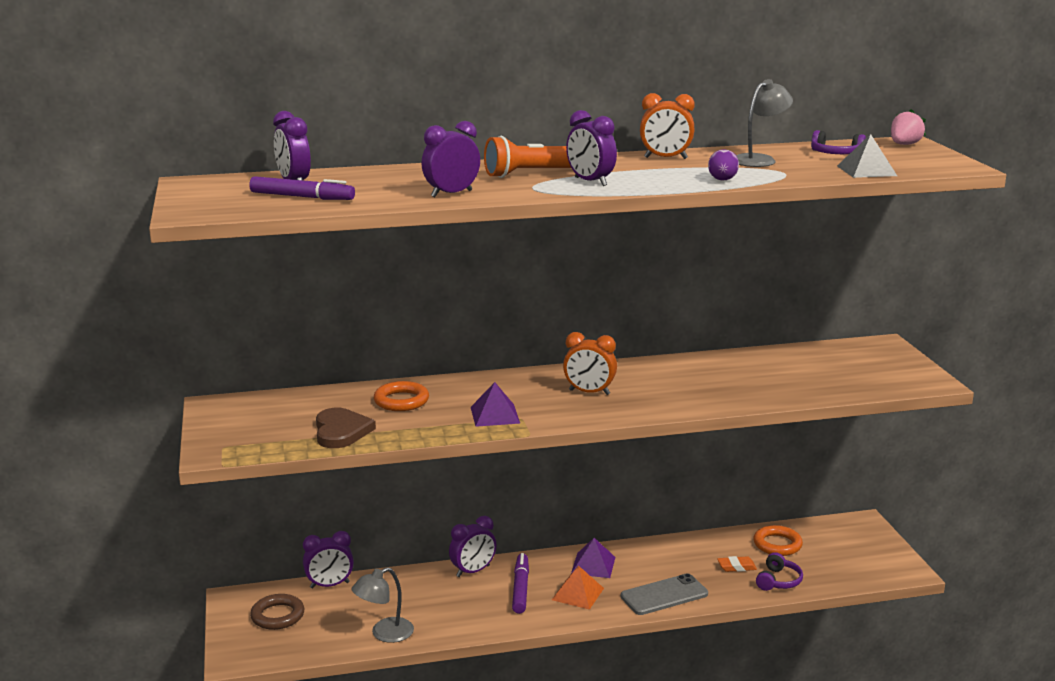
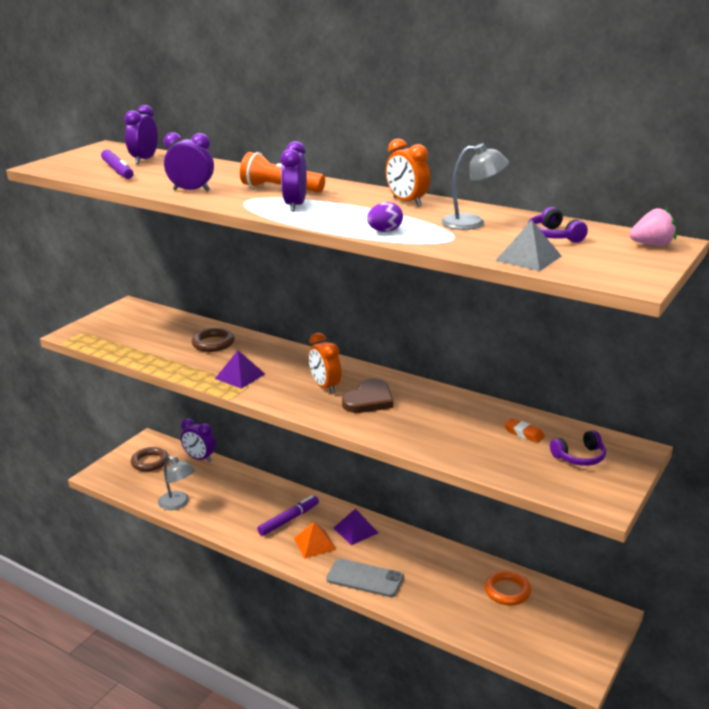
camera: 45 degrees right, 5 degrees up
(341, 431) = (147, 349): brown heart -> brown heart (369, 400)
(384, 634) = (178, 503): grey lamp -> grey lamp turned 150 degrees counterclockwise
(401, 401) = (213, 343): orange ring -> brown ring
(473, 571) = (282, 493): purple clock -> none
(736, 567) = (447, 589): orange eraser -> orange eraser (524, 433)
(778, 581) = (460, 618): purple headphones -> purple headphones (579, 457)

